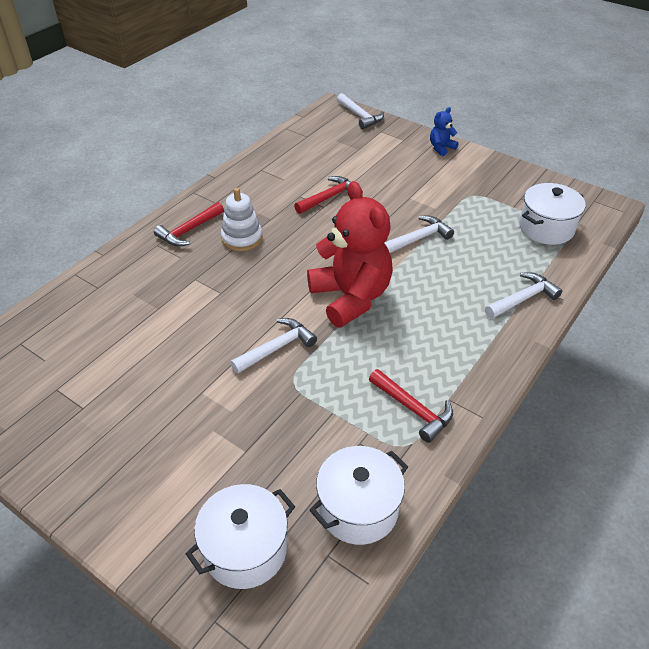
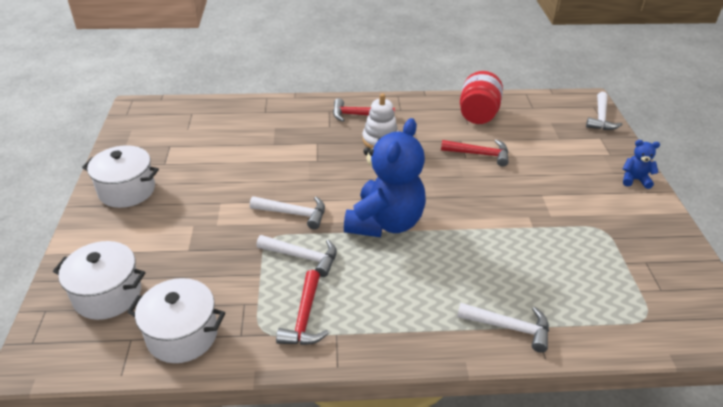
camera: 50 degrees right, 5 degrees down
(279, 167) = (478, 114): none -> red jar
(351, 297) = (385, 222): red teddy bear -> blue teddy bear
(418, 238) = (499, 225): white hammer -> white hammer (302, 257)
(546, 228) = (629, 300): white pot -> white pot (127, 190)

